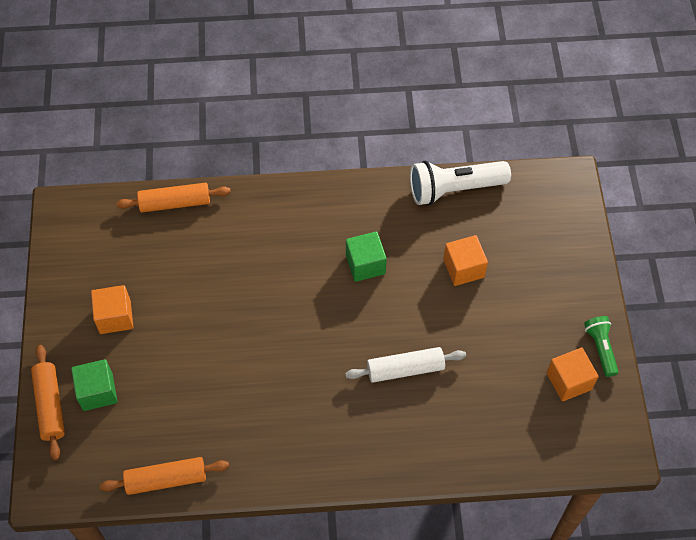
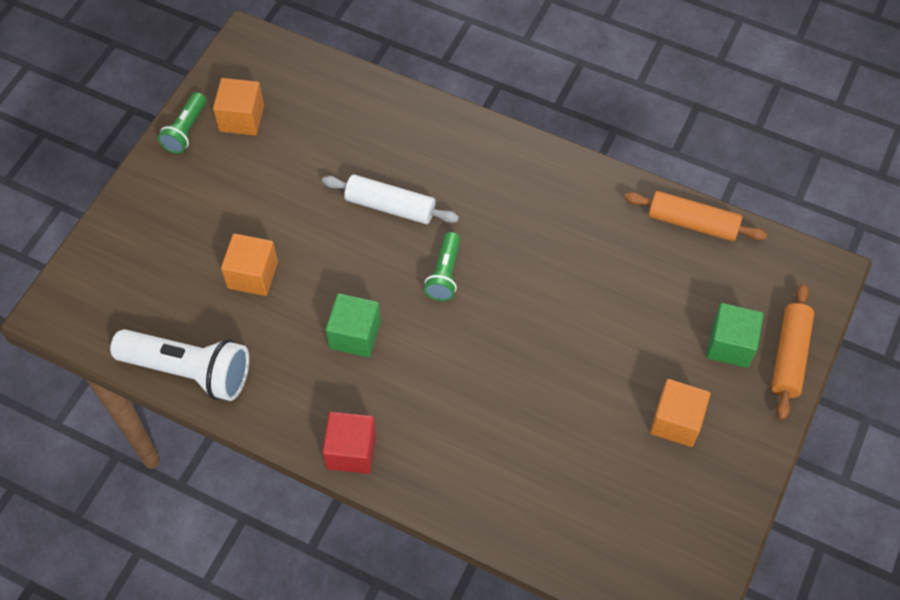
camera: 150 degrees left, 0 degrees up
(175, 203) = (535, 537): orange rolling pin -> none
(318, 194) = (351, 451): none -> red cube
(332, 338) = (444, 274): none -> green flashlight

